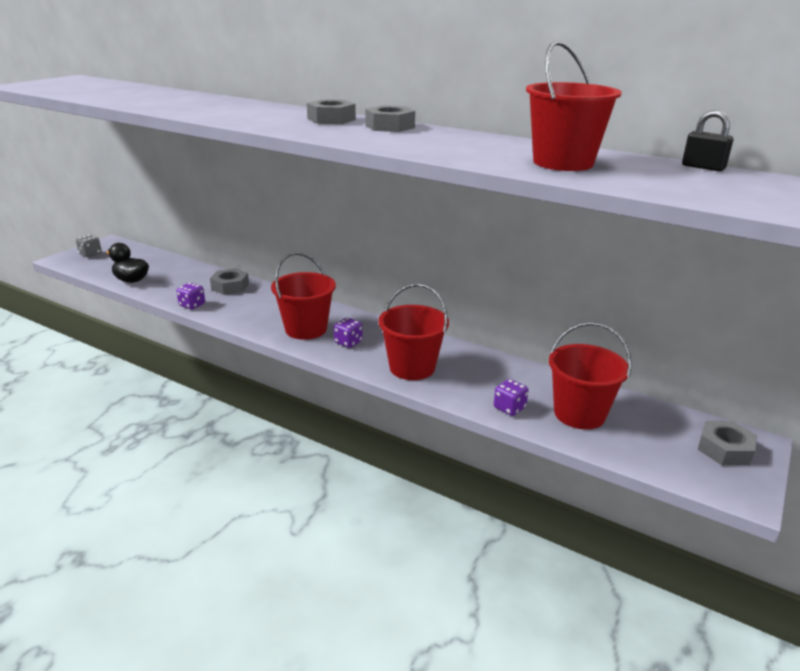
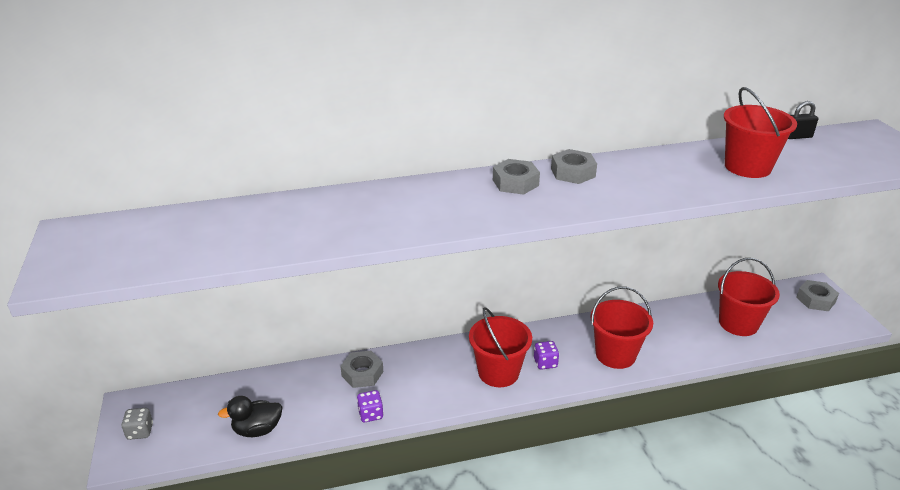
camera: 45 degrees left, 5 degrees up
(509, 408) = (707, 345): purple dice -> none

